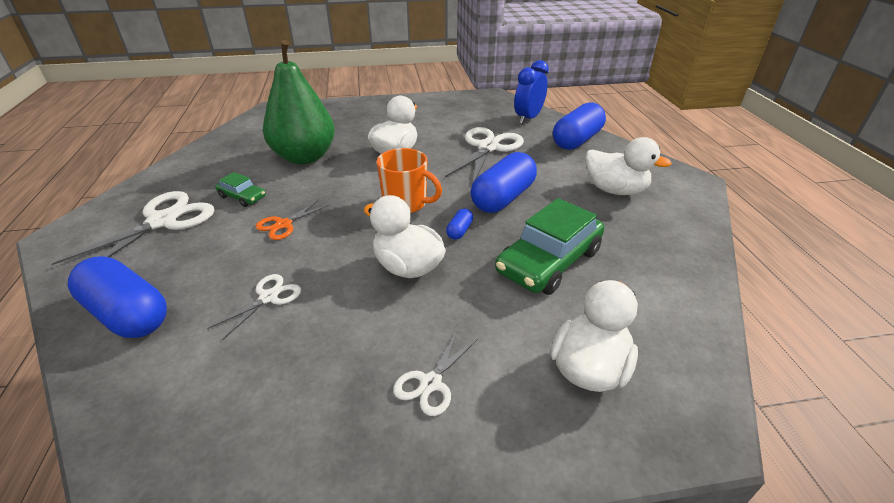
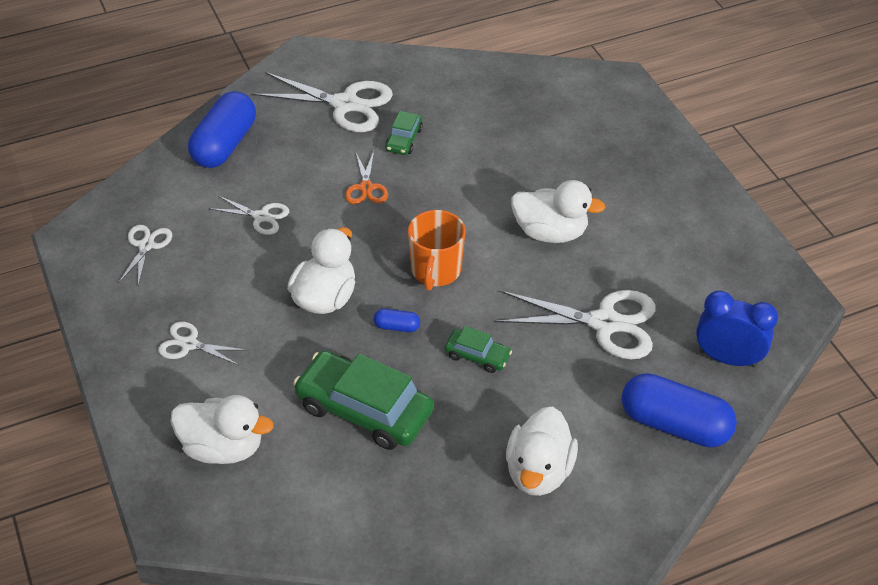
camera: 75 degrees right, 10 degrees up
(239, 413) = (146, 245): none -> white scissors
(283, 224) = (366, 188): orange scissors -> orange scissors turned 120 degrees counterclockwise
(304, 157) = (504, 156): green pear -> none
(503, 198) = (477, 356): blue capsule -> green car

